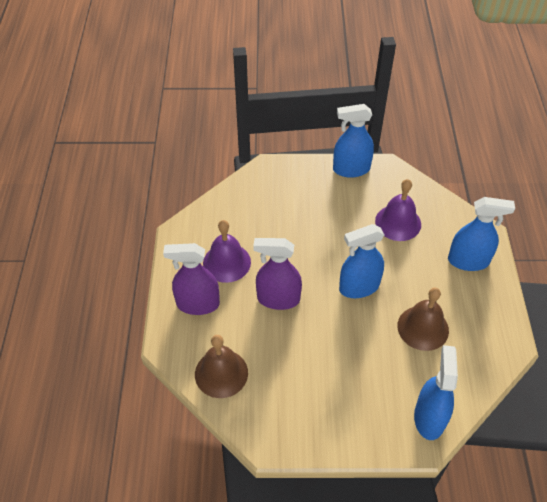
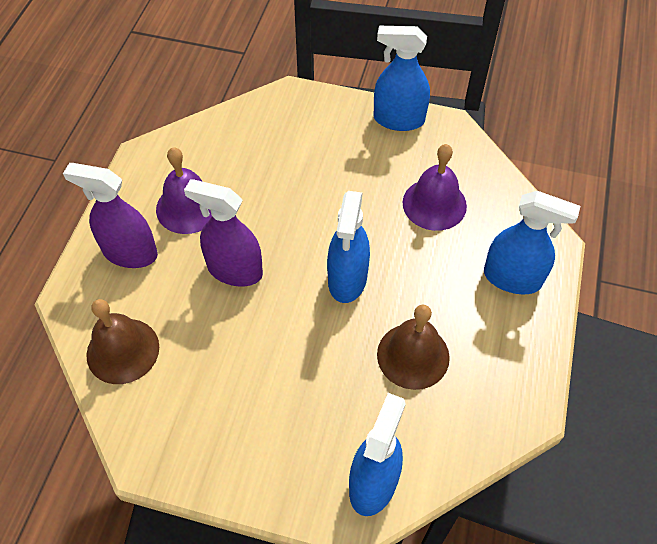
camera: 15 degrees right, 5 degrees up
(359, 287) = (347, 279): blue spray bottle -> blue spray bottle turned 75 degrees counterclockwise

